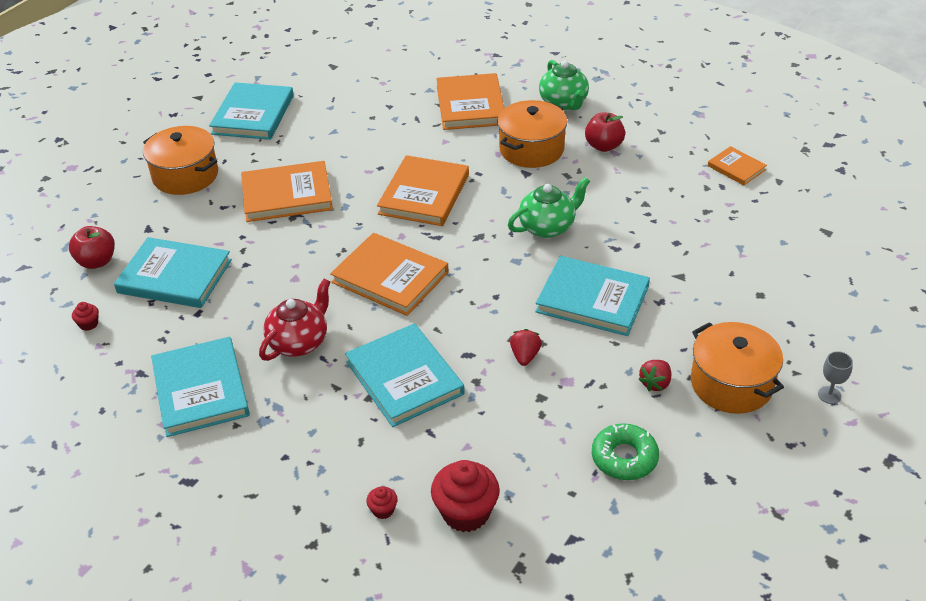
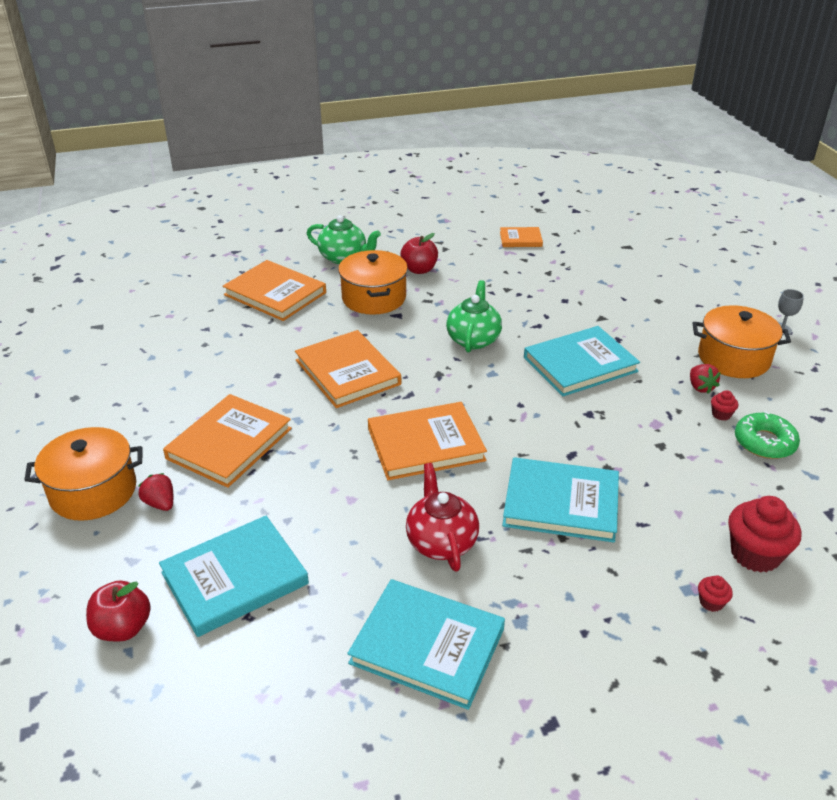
camera: 50 degrees left, 5 degrees down
(89, 324) = (216, 687): red cupcake -> red cupcake (721, 414)
(253, 115) = (80, 403): turquoise book -> none
(525, 356) = (606, 428): red strawberry -> red strawberry (160, 503)

